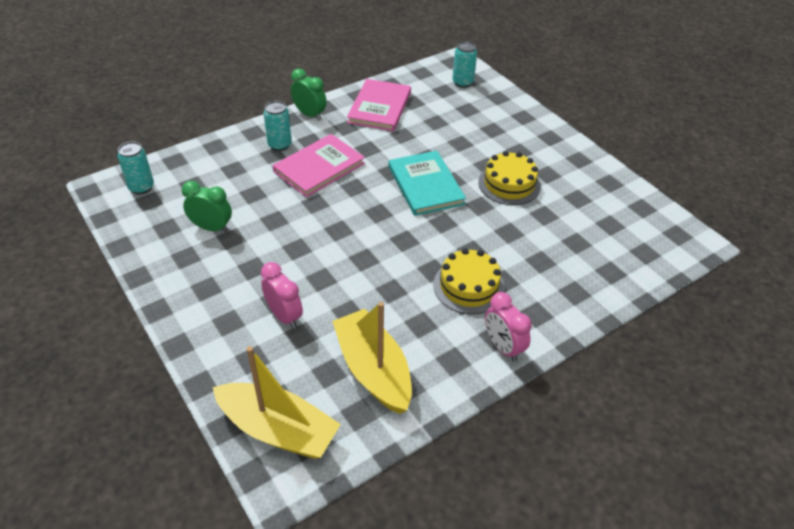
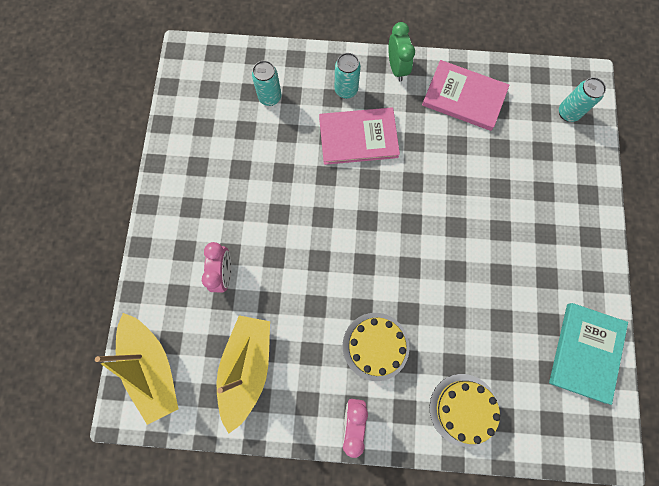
camera: 40 degrees right, 30 degrees up
(141, 187) = (213, 71): turquoise can -> turquoise can (270, 97)
(211, 228) = (233, 149): green clock -> none
(379, 107) = (464, 97): pink book -> pink book turned 60 degrees clockwise
(425, 185) = (429, 217): turquoise book -> turquoise book (585, 352)
(509, 184) = (502, 265): yellow cake -> yellow cake (463, 409)

